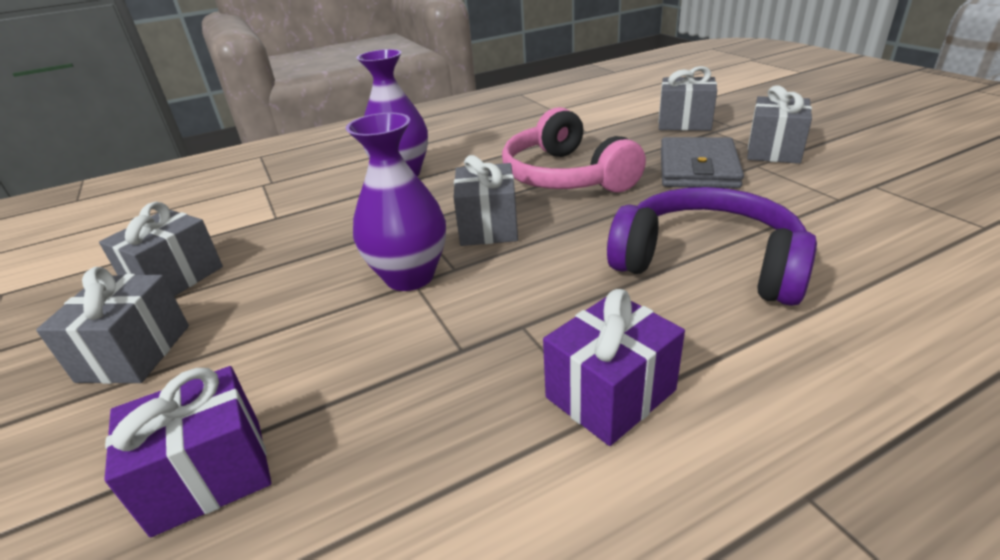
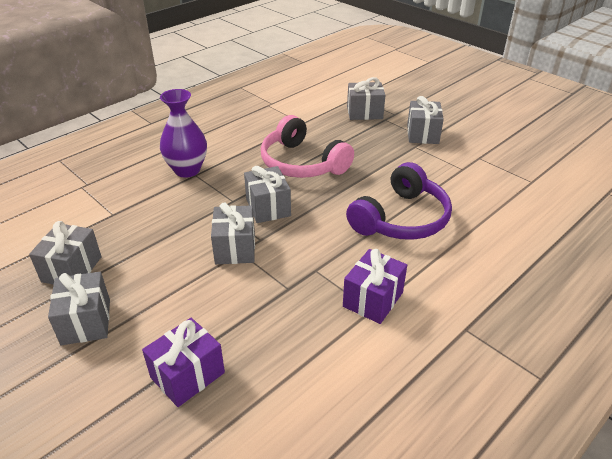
camera: 20 degrees left, 5 degrees up
(409, 276) = (235, 248): purple vase -> grey gift
(698, 168) = (382, 151): grey wallet -> none
(707, 263) = (401, 219): purple headphones -> purple headphones turned 120 degrees clockwise

